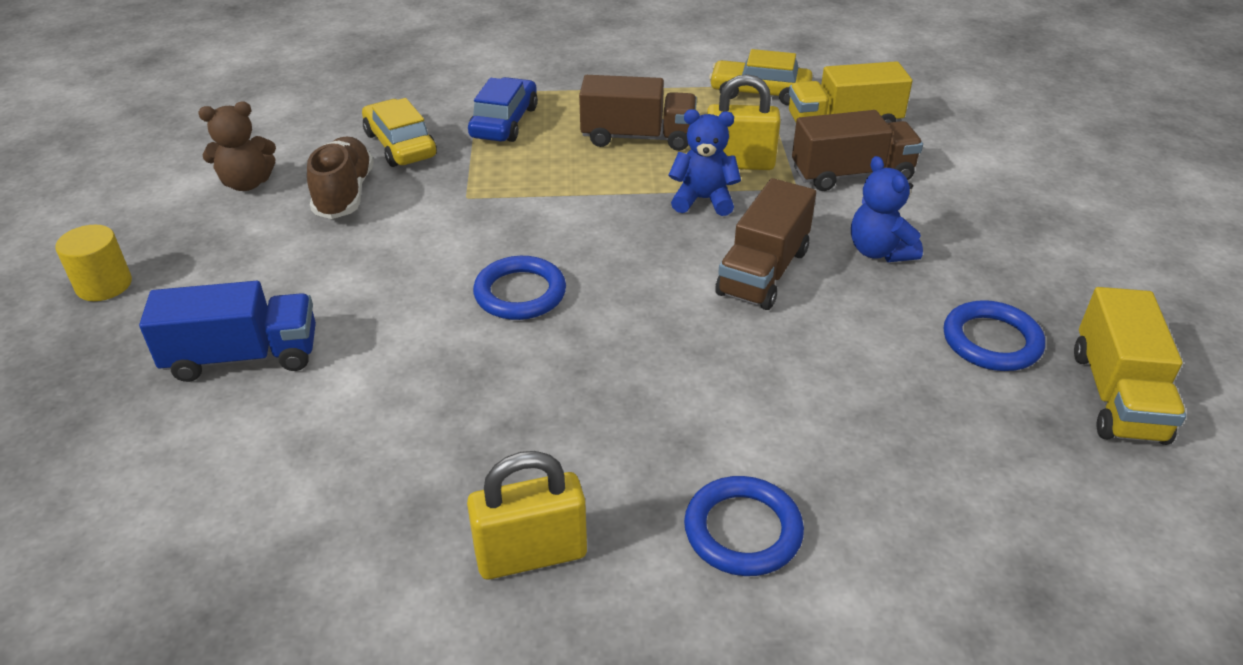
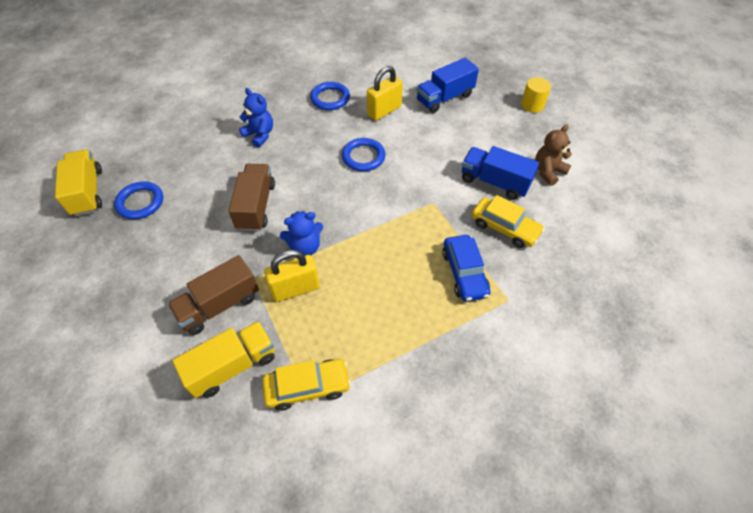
camera: 155 degrees right, 15 degrees up
(344, 194) = (494, 182): brown shoe -> blue truck
(531, 554) = (298, 76): yellow padlock -> yellow padlock (384, 111)
(638, 137) = (371, 291): brown truck -> none
(742, 530) = (235, 100): blue ring -> blue ring (330, 98)
(879, 251) = (197, 242): blue teddy bear -> blue teddy bear (260, 135)

